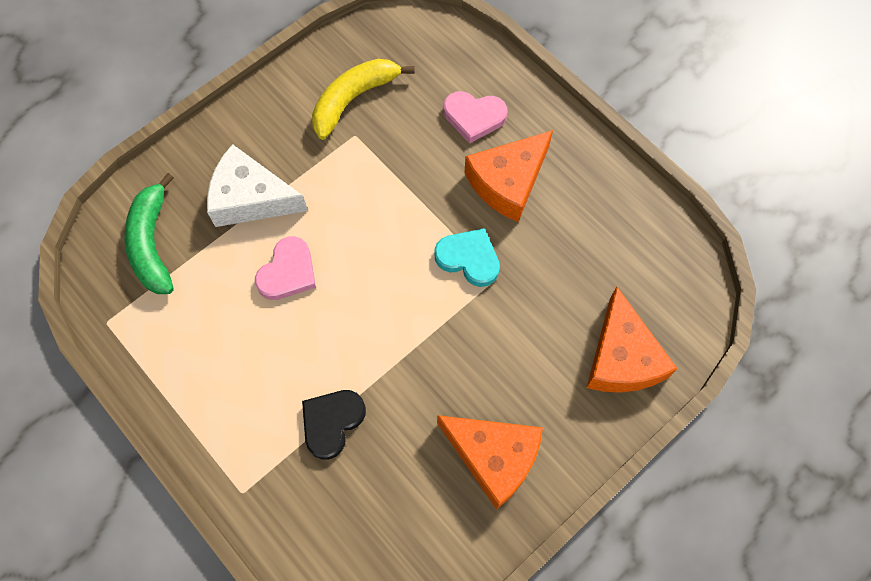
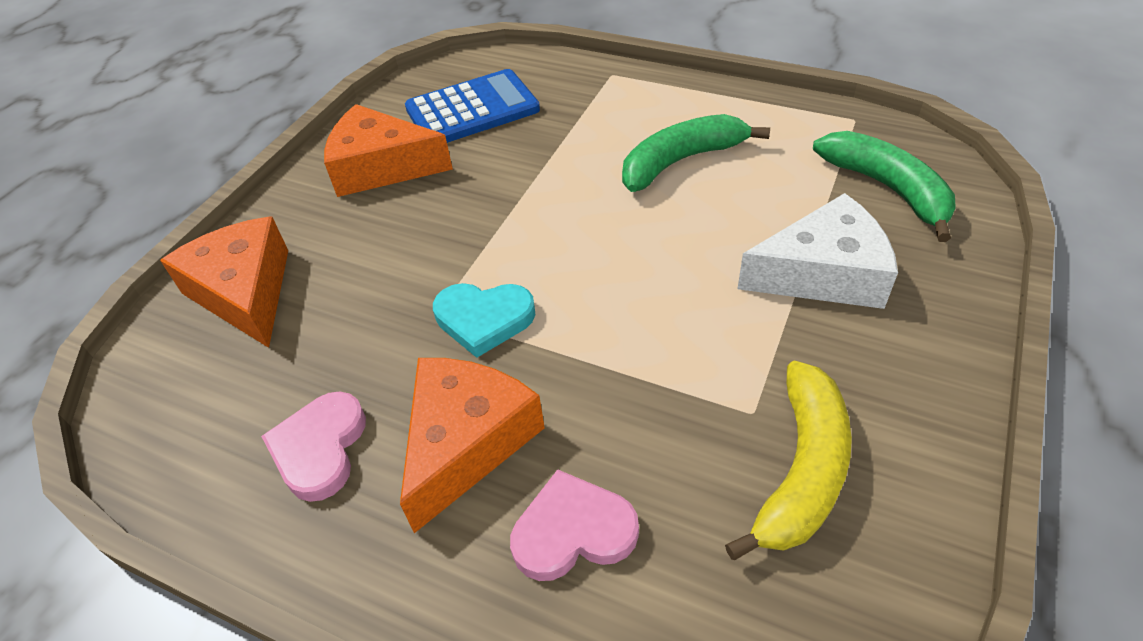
camera: 160 degrees right, 20 degrees down
(262, 341) = (681, 161): none -> green banana
(288, 272) = (706, 222): pink heart -> pink heart (320, 448)
(332, 422) = (562, 135): black heart -> none
(389, 504) = (472, 109): none -> blue calculator

